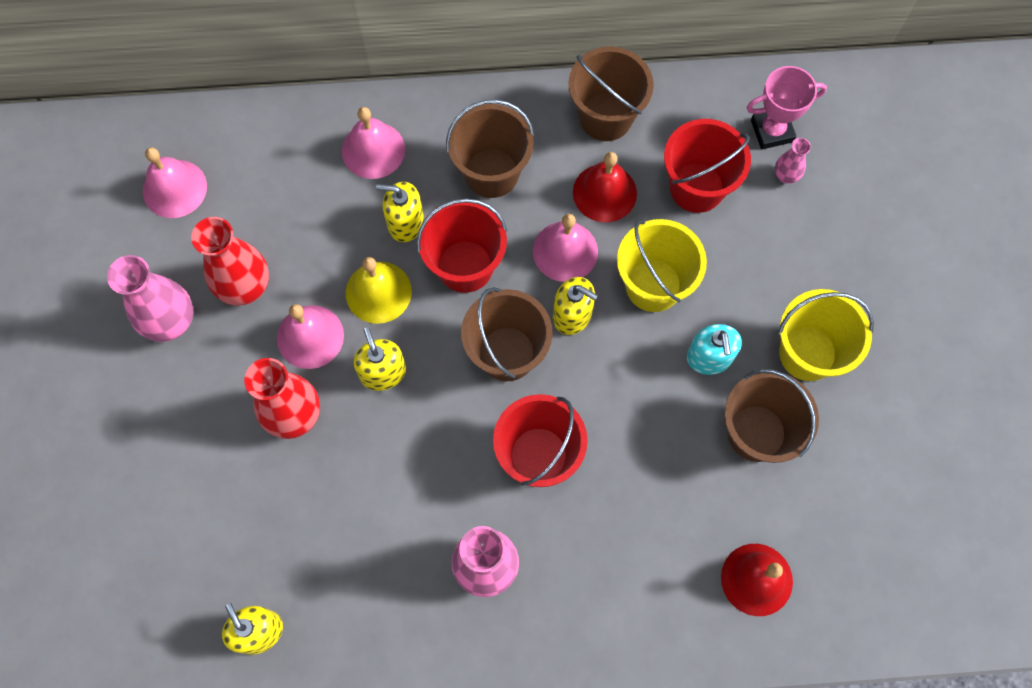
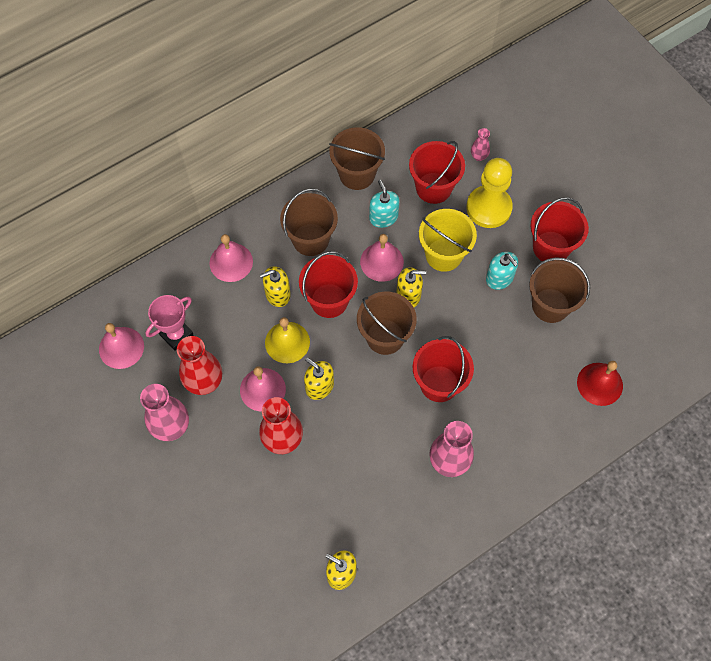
camera: 30 degrees left, 5 degrees down
(604, 192) = (383, 217): red bell -> turquoise soap dispenser
(755, 253) = (489, 208): none -> yellow pawn
(772, 131) = (455, 135): pink trophy -> pink trophy (176, 335)
(807, 353) = (551, 247): yellow bucket -> red bucket

